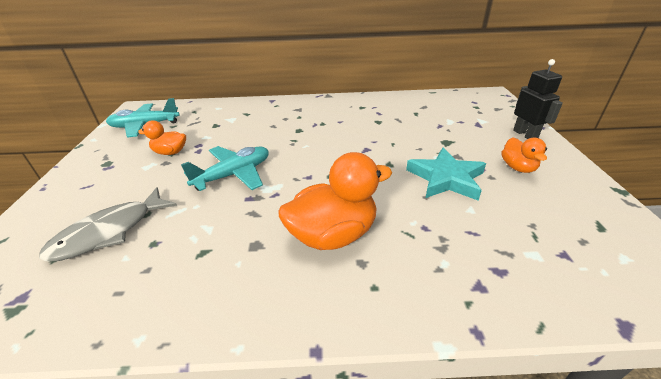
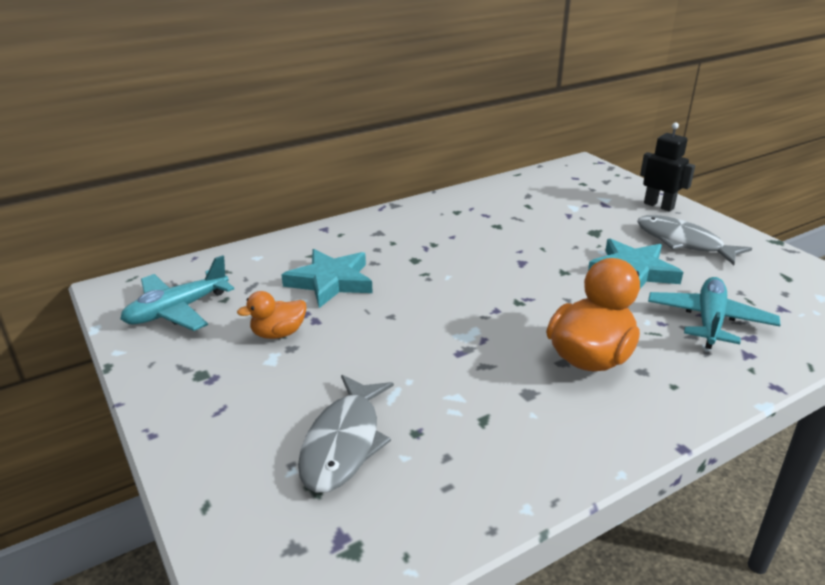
camera: 30 degrees left, 5 degrees down
(234, 175) = (407, 334): turquoise plane -> turquoise plane (709, 320)
(235, 131) = (331, 282): none -> turquoise star
(518, 167) = (683, 242): orange duck -> grey fish

